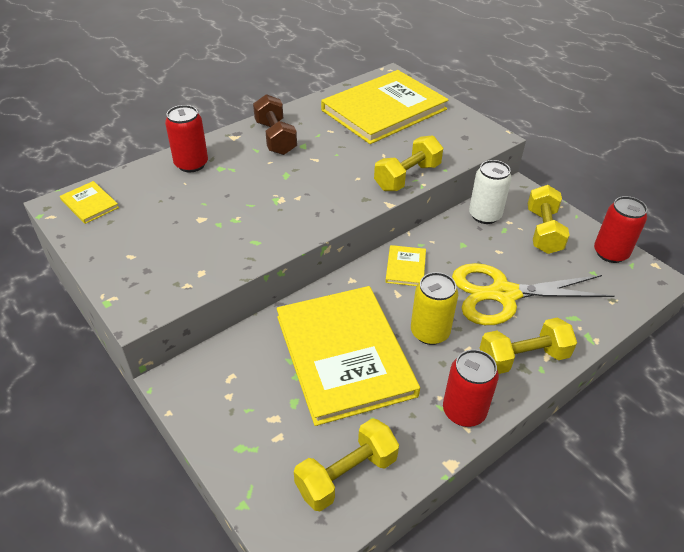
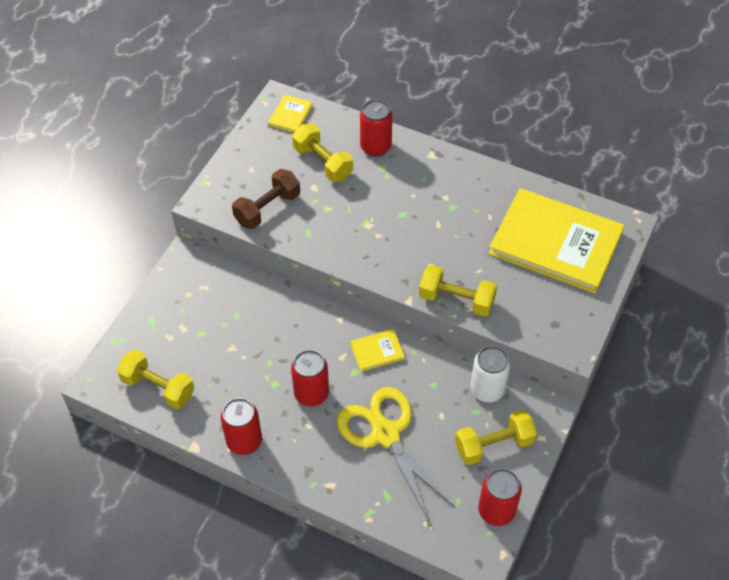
camera: 65 degrees right, 10 degrees up
(275, 138) = (450, 183): brown dumbbell -> brown dumbbell (267, 209)
(344, 355) = (258, 346): yellow book -> none
(430, 332) = (311, 393): yellow can -> red can
(523, 358) = (318, 467): yellow dumbbell -> yellow dumbbell (323, 163)

